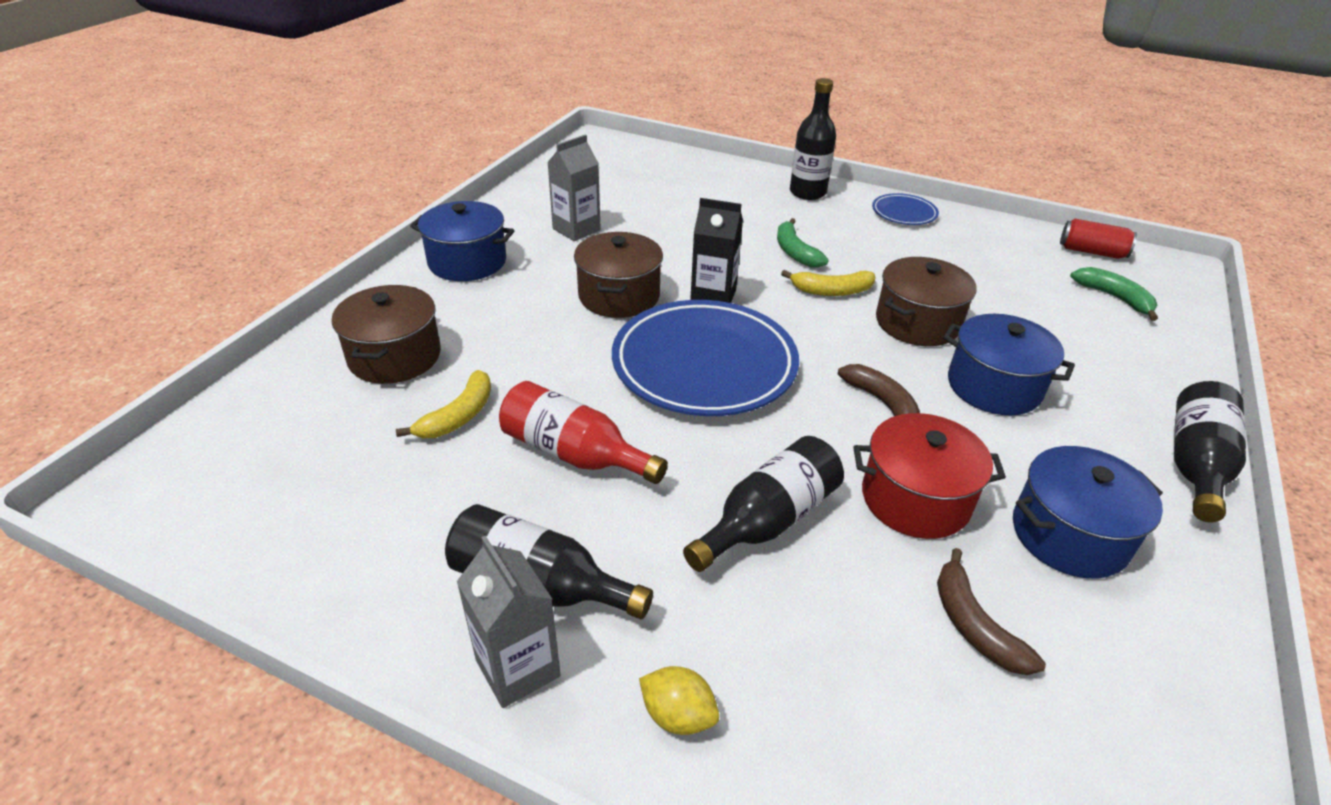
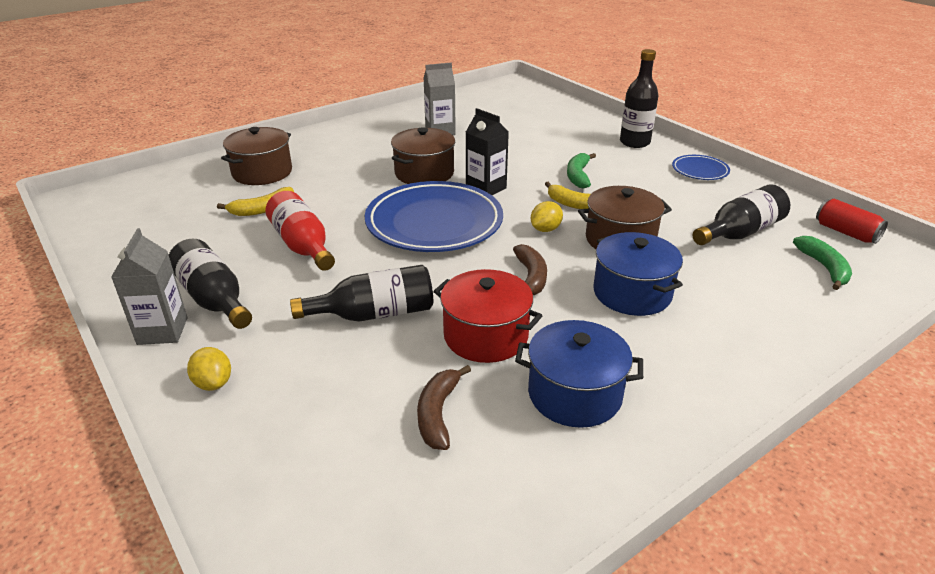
camera: 30 degrees right, 5 degrees down
(467, 262) = (354, 135): blue pot -> none
(832, 334) = (545, 229): none -> yellow lemon
(1195, 464) = (746, 392): black bottle -> black bottle (739, 232)

